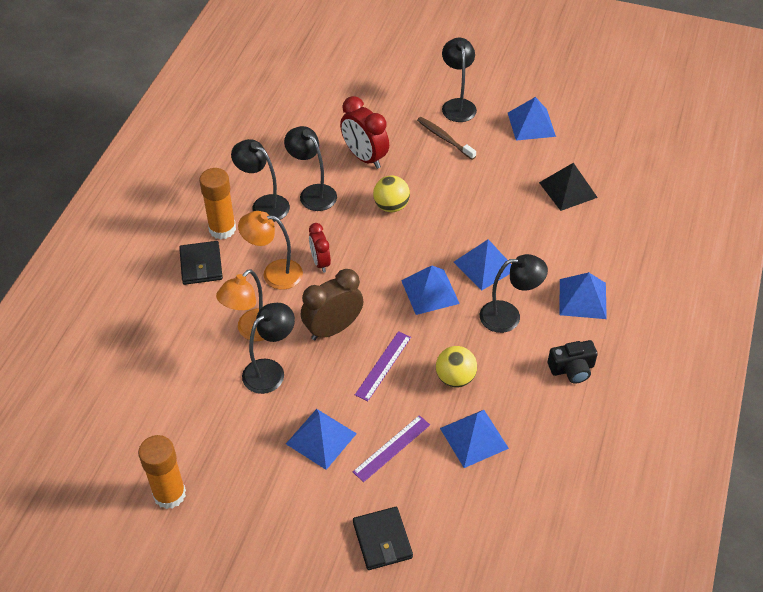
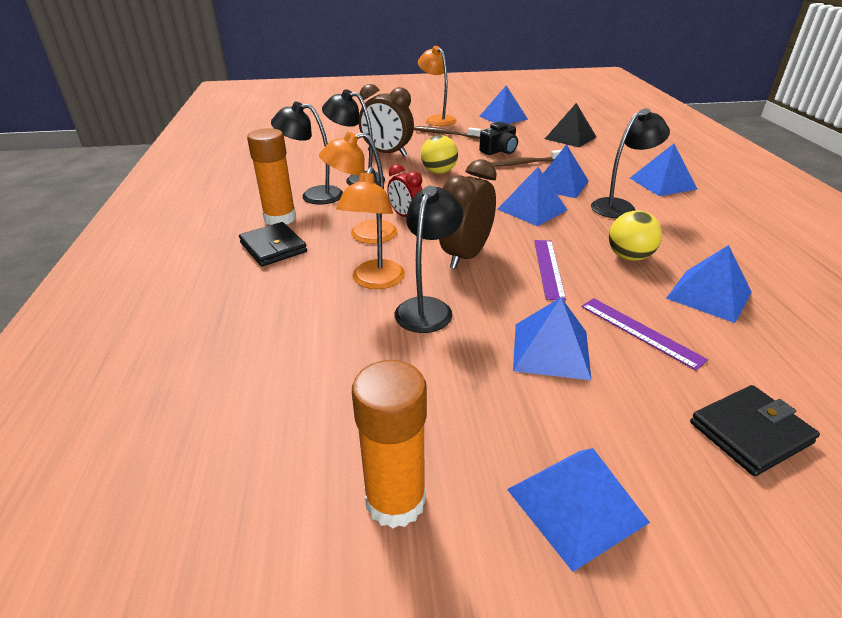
camera: 25 degrees left, 15 degrees down
(252, 534) = (576, 505): none -> blue pyramid
(364, 157) = (387, 153): red clock -> brown clock
(382, 540) = (750, 433): black wallet -> black wallet turned 75 degrees counterclockwise
(392, 448) = (640, 332): purple ruler -> purple ruler turned 60 degrees counterclockwise
(457, 105) = (437, 119): black lamp -> orange lamp
(482, 220) = (525, 163): none -> brown toothbrush
(572, 369) = (718, 223): black camera -> black camera (499, 150)

